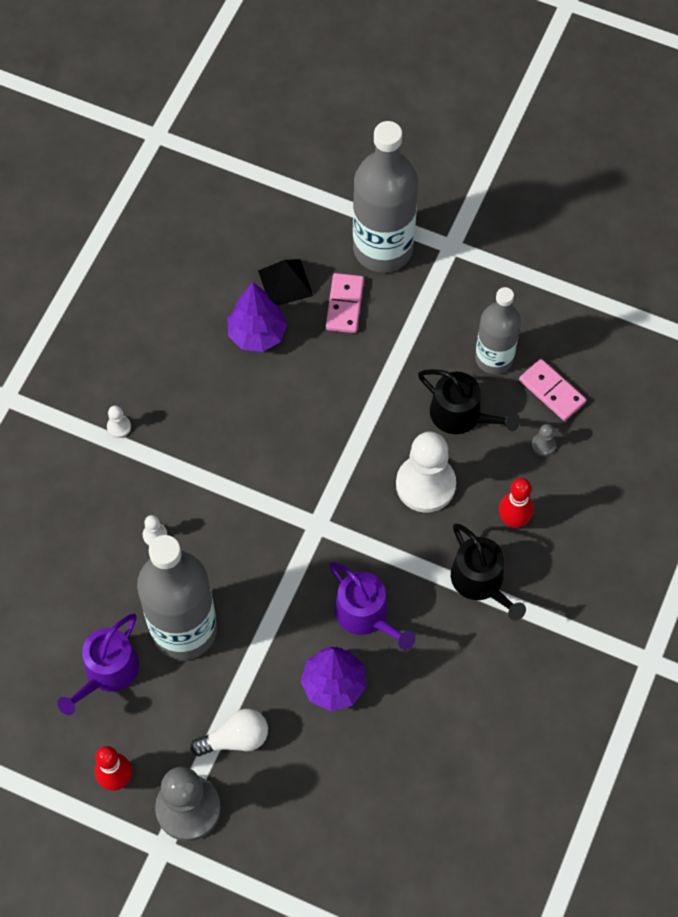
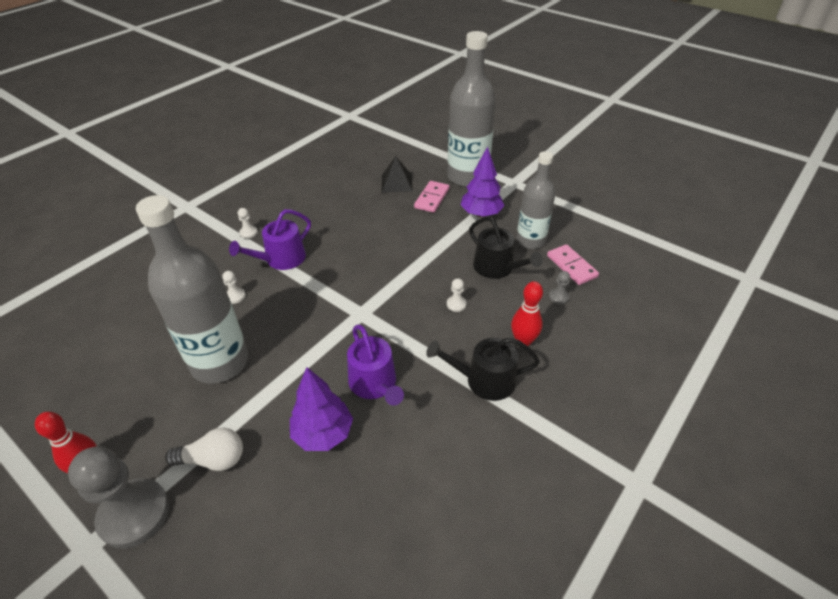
camera: 15 degrees right, 20 degrees down
(107, 672) = (140, 380): purple watering can -> purple watering can (281, 259)
(257, 334) = (366, 203): purple tree -> purple tree (481, 214)
(425, 484) = (456, 304): white pawn -> white pawn, size x0.41
(481, 582) = (484, 380): black watering can -> black watering can turned 105 degrees clockwise

